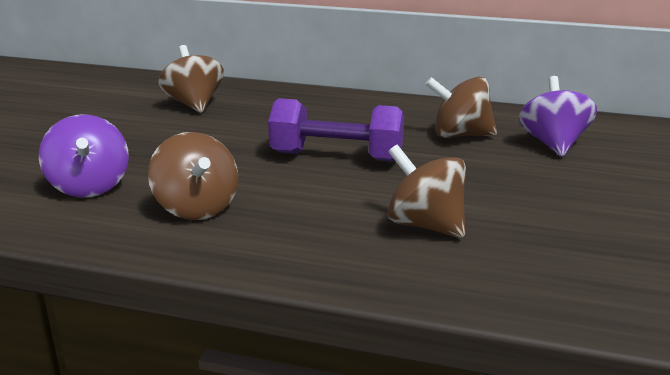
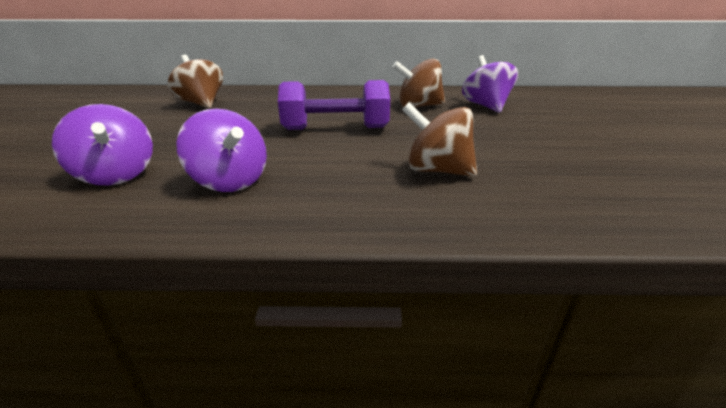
camera: 15 degrees left, 5 degrees up
(196, 208) = (230, 181): brown spinning top -> purple spinning top

